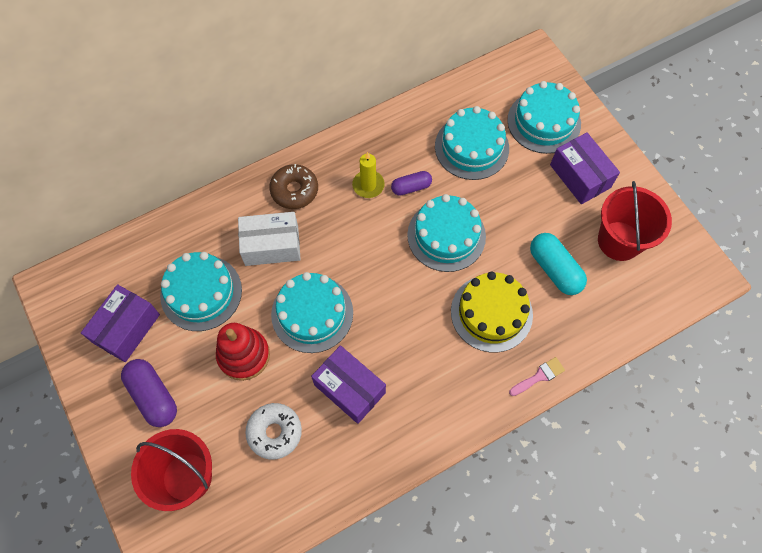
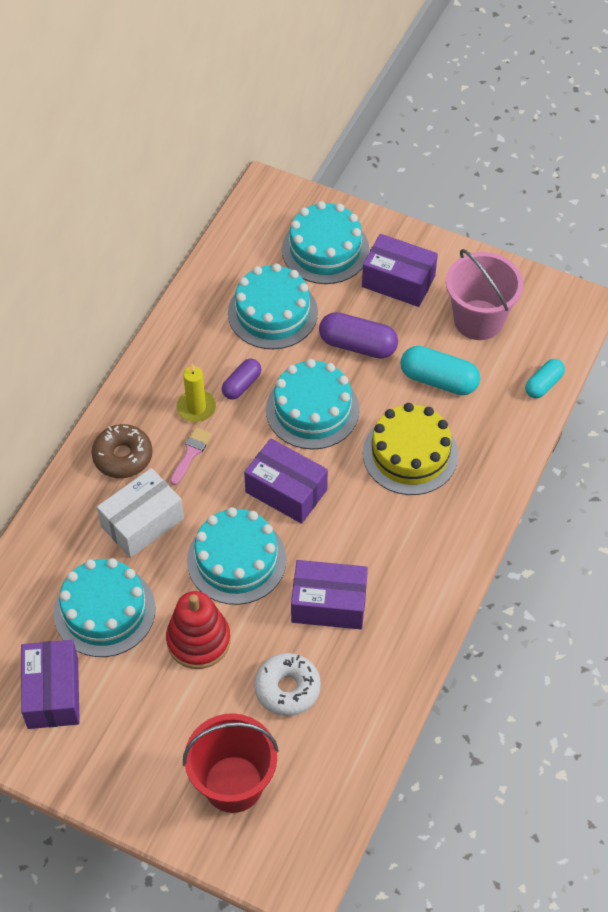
camera: 35 degrees left, 10 degrees down
(153, 396) = (136, 736): purple capsule -> purple capsule (357, 345)
(383, 284) = (286, 491): none -> purple box
(539, 376) = (496, 483): pink brush -> pink brush (191, 453)
(619, 241) = (478, 320): red bucket -> pink bucket
(633, 322) = (543, 384): none -> turquoise capsule

